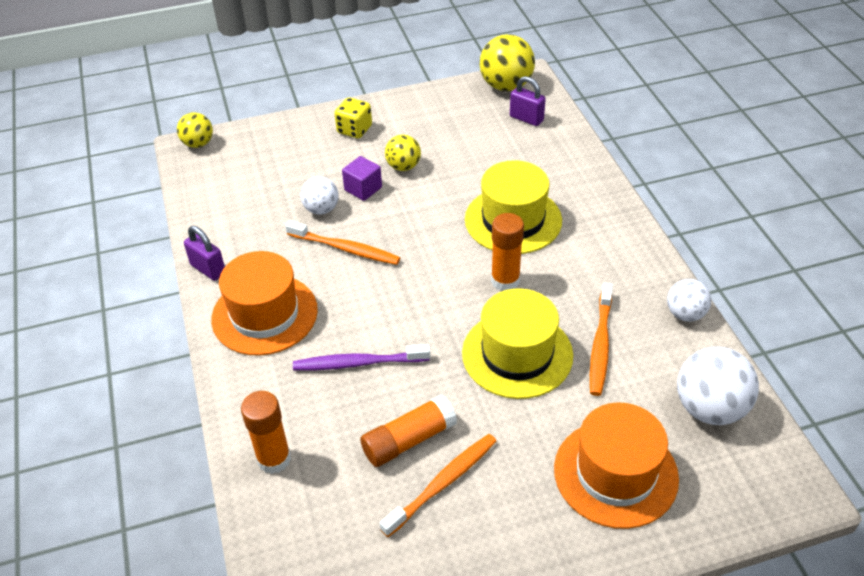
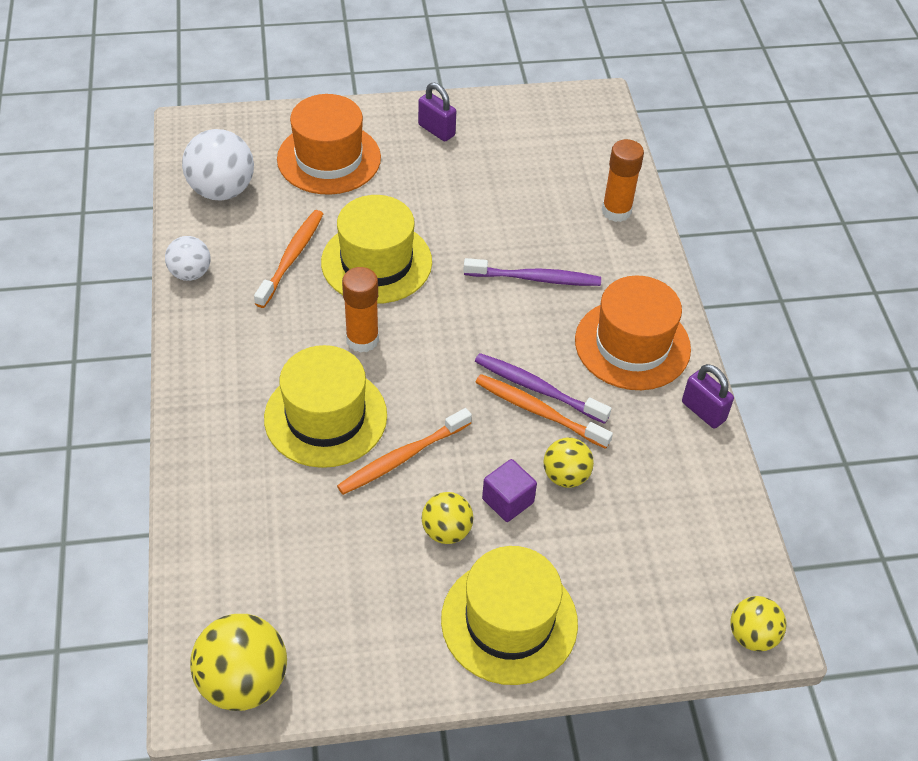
camera: 175 degrees left, 5 degrees up
(321, 209) = (565, 476): white ball -> yellow ball
(347, 265) = (538, 389): none -> purple toothbrush
(354, 130) = (509, 621): yellow dice -> yellow hat
(409, 440) = (496, 207): orange glue stick -> none
(442, 484) = (474, 173): orange toothbrush -> orange toothbrush (402, 457)
(526, 118) = (240, 595): purple padlock -> purple padlock (436, 130)

